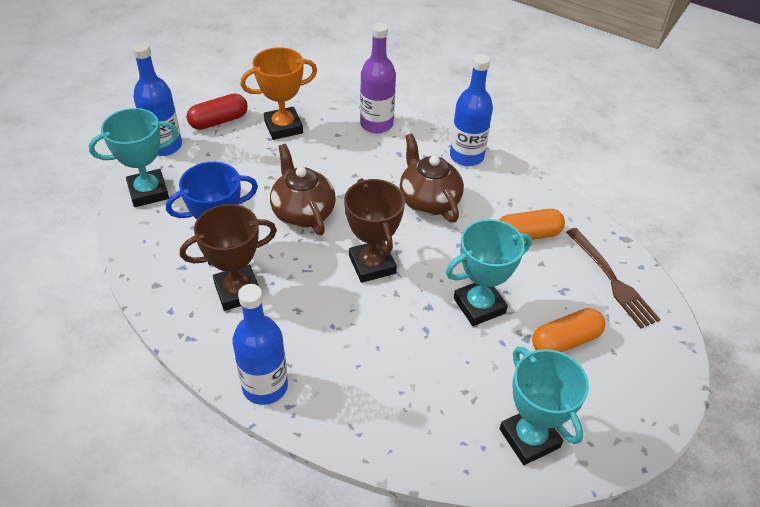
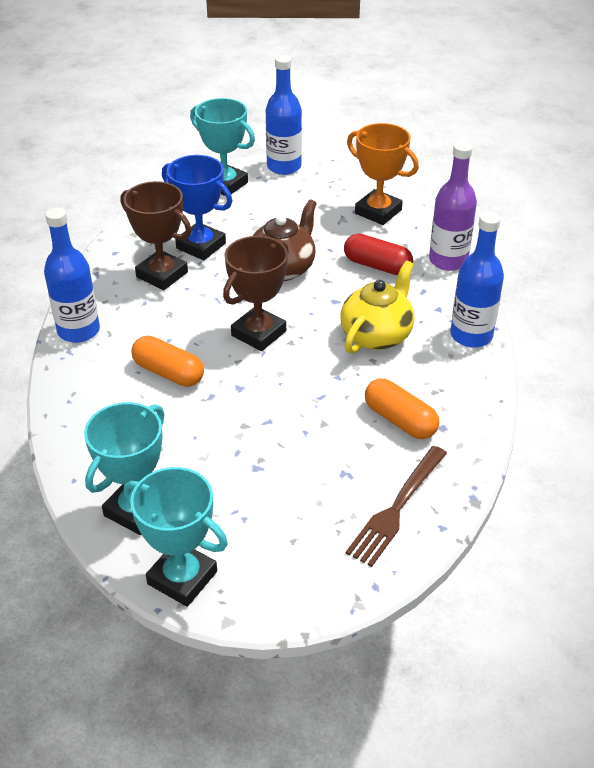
camera: 60 degrees right, 5 degrees down
(219, 121) = (344, 177): red capsule -> red capsule (377, 266)
(428, 201) = (377, 335): brown teapot -> yellow teapot
(479, 306) = (269, 420): turquoise trophy -> turquoise trophy (182, 578)
(565, 341) = (276, 497): orange capsule -> orange capsule (168, 373)

